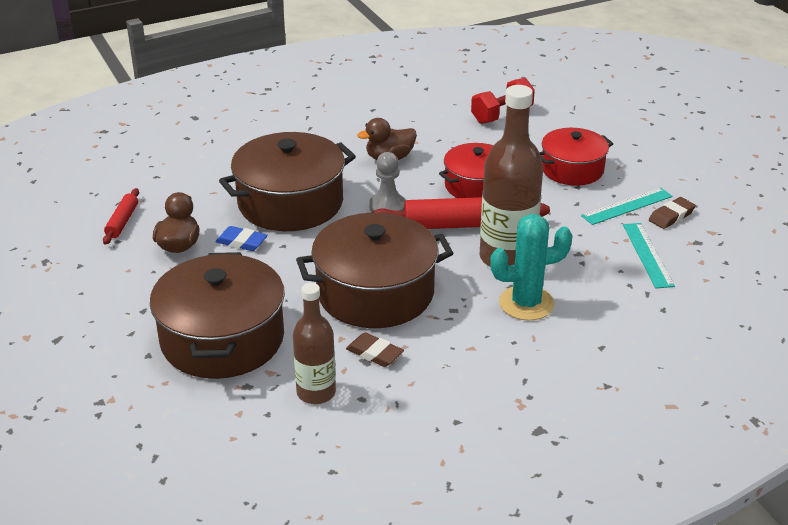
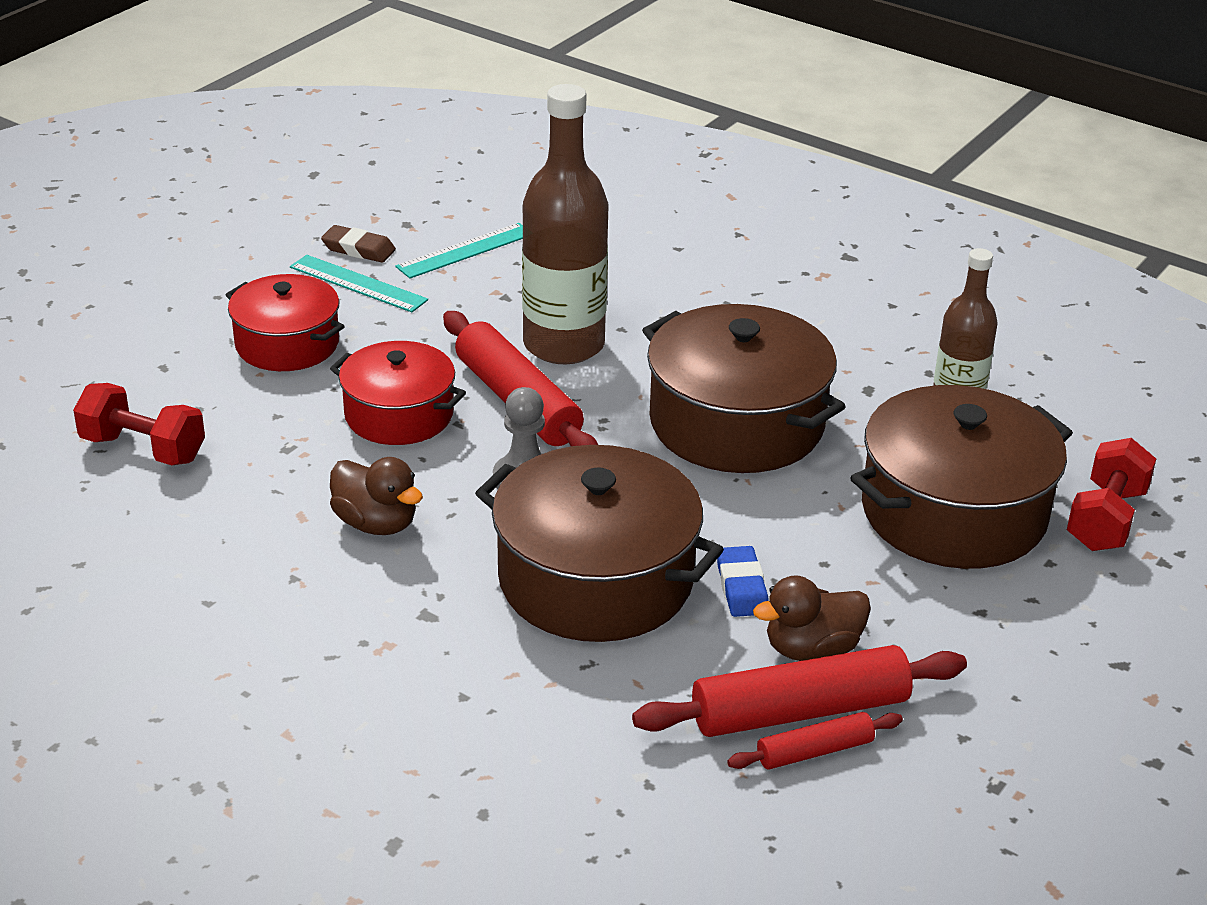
camera: 120 degrees left, 0 degrees up
(148, 227) = (799, 711): none -> red rolling pin
(155, 399) = (1106, 519): none -> red dumbbell
(374, 353) = (848, 387): brown eraser -> none
(526, 303) = (646, 310): turquoise cactus -> none

